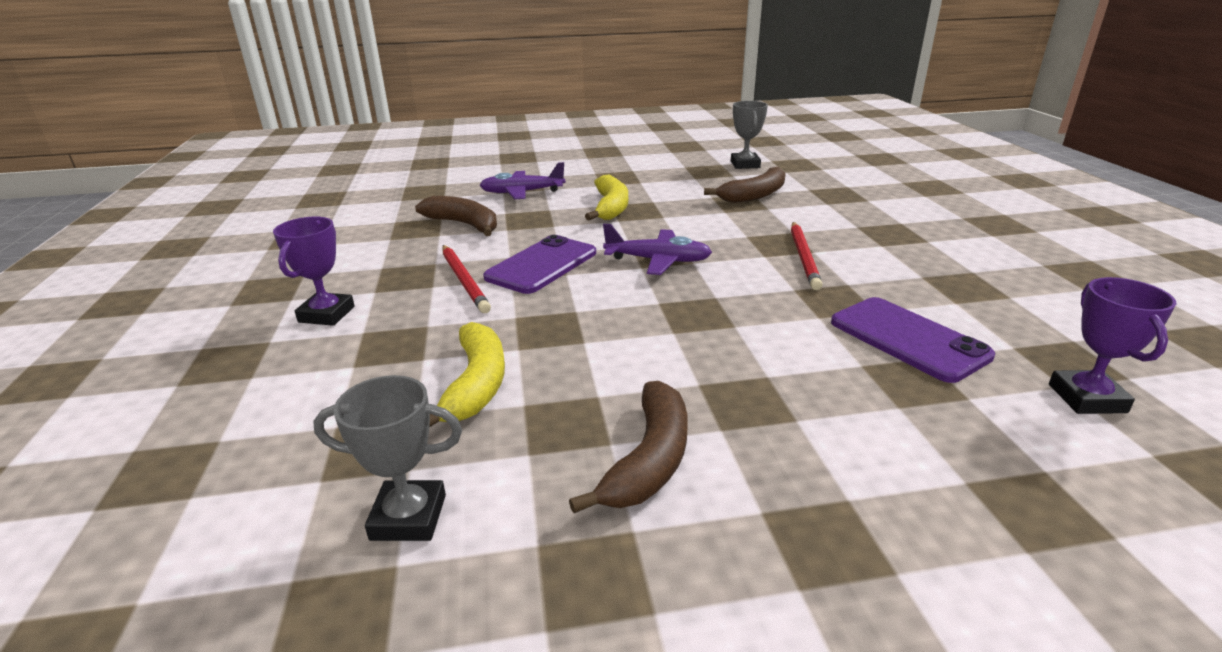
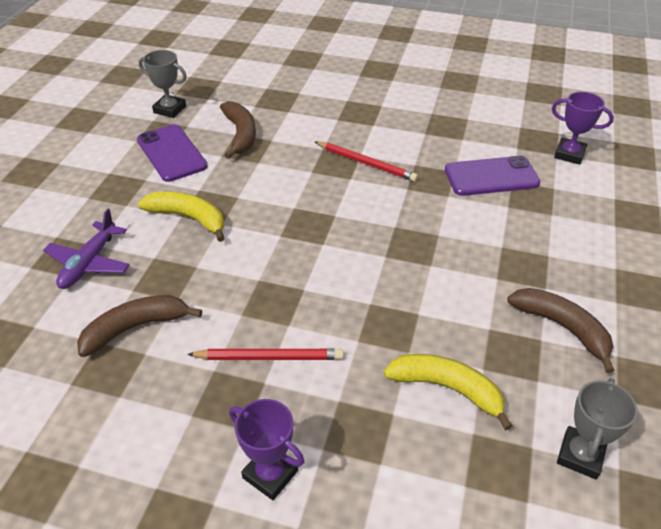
camera: 65 degrees left, 15 degrees up
(541, 265) = (276, 298): purple phone -> purple phone (171, 153)
(658, 261) = (319, 231): purple plane -> none

